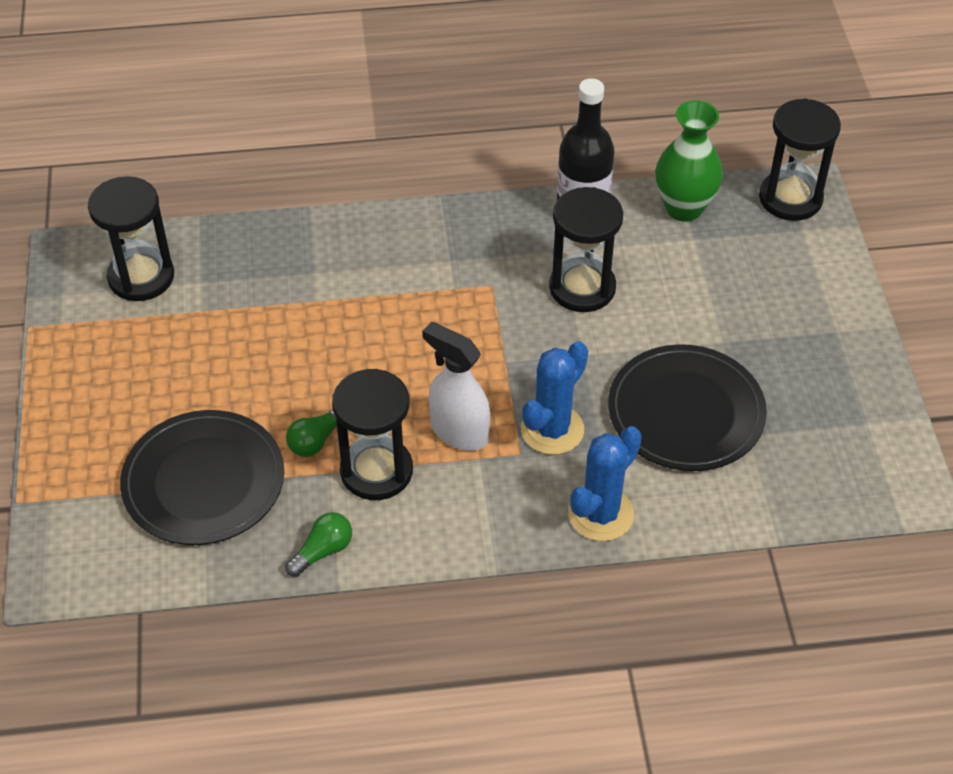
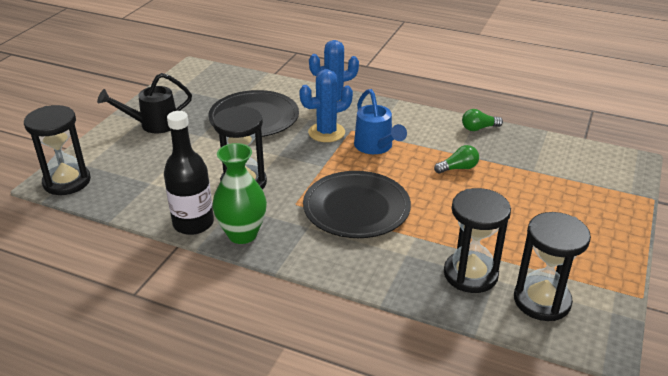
camera: 150 degrees left, 15 degrees down
(204, 481) = (533, 172): black plate -> black plate (356, 208)
(376, 471) = (432, 146): black hourglass -> black hourglass (470, 274)
(459, 432) = (376, 147): white spray bottle -> blue watering can
(684, 208) = (132, 200): green vase -> green vase (242, 234)
(810, 331) = (153, 124): none -> black watering can

